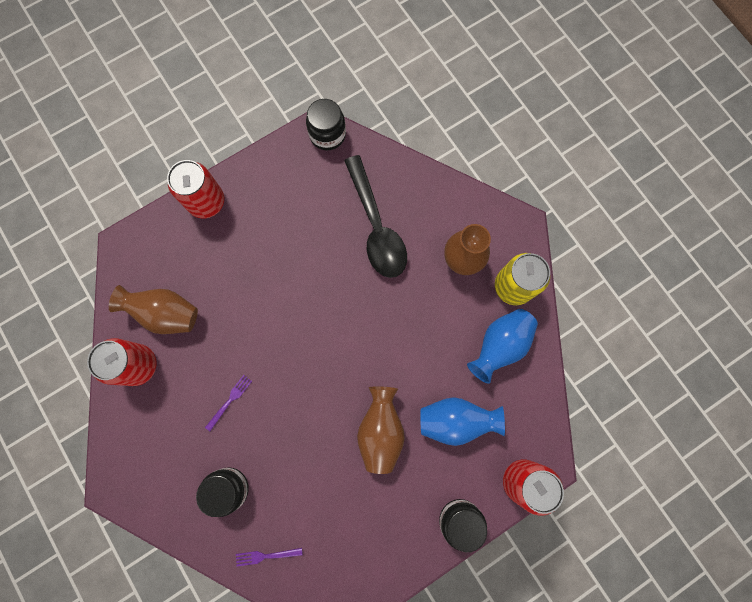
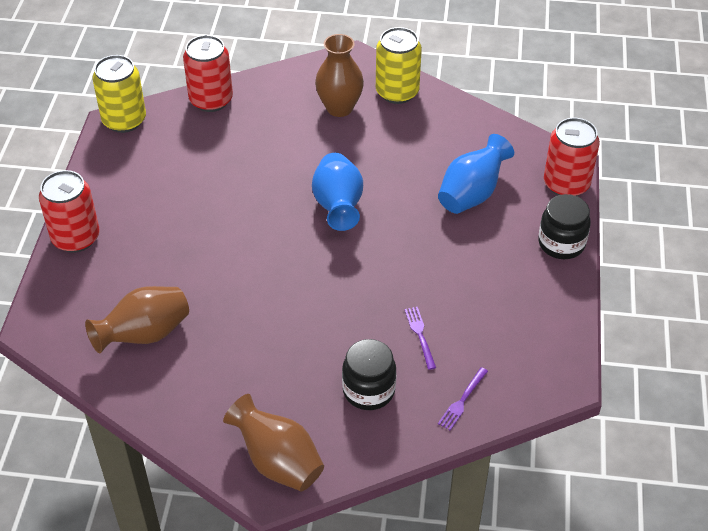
camera: 50 degrees left, 30 degrees down
(138, 365) = (169, 388): red can -> red can (211, 100)
(230, 400) = (285, 337): purple fork -> purple fork (420, 335)
(327, 134) = (124, 120): black jar -> yellow can
(376, 226) = (245, 140): black spoon -> none
(381, 430) = (429, 247): brown vase -> brown vase (278, 461)
(499, 345) = (437, 129): blue vase -> blue vase (338, 206)

